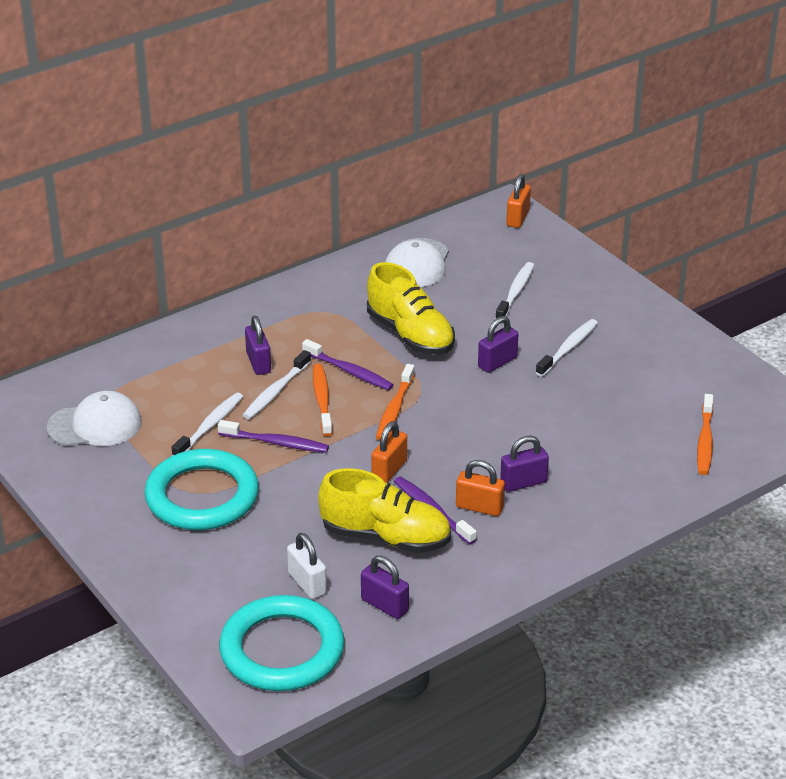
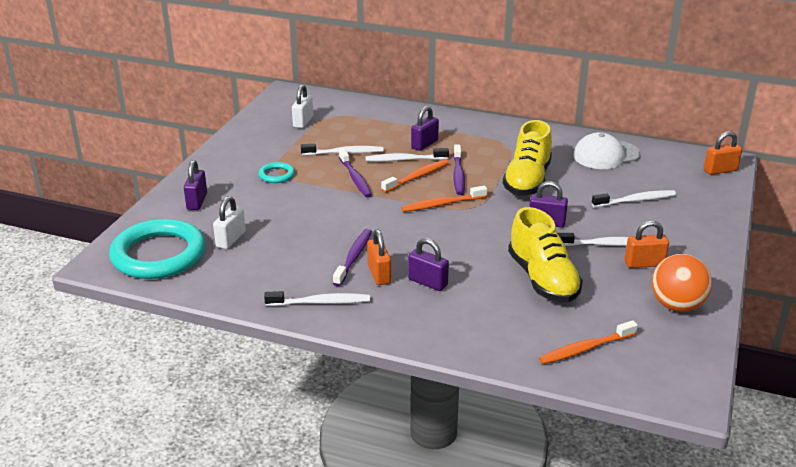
camera: 55 degrees right, 5 degrees down
(95, 425) = (303, 122): white cap -> white padlock
(202, 496) = (276, 175): turquoise ring -> turquoise ring, size x0.44
(384, 605) = (237, 275): purple padlock -> purple padlock (197, 201)
(385, 537) = (306, 250): yellow shoe -> yellow shoe (542, 279)
(389, 470) = (376, 226): orange padlock -> orange padlock (644, 264)
(490, 566) = (320, 302): none -> white toothbrush
(692, 361) = (677, 306): none -> orange ball

